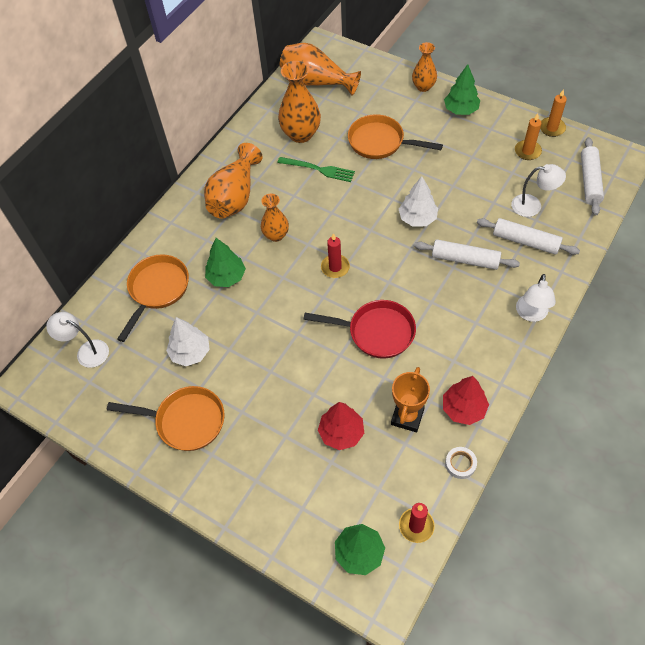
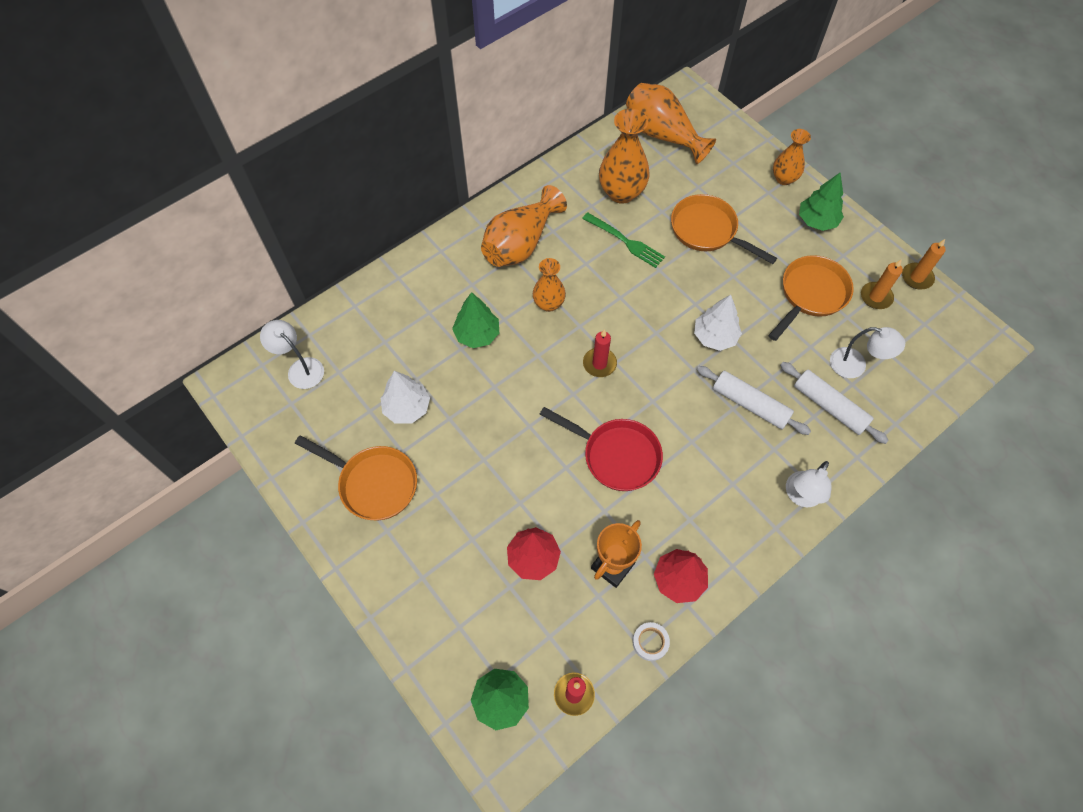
camera: 15 degrees right, 5 degrees up
(157, 290) = (398, 324): orange pan -> orange pan (810, 295)
(589, 181) = (936, 357): white rolling pin -> none

